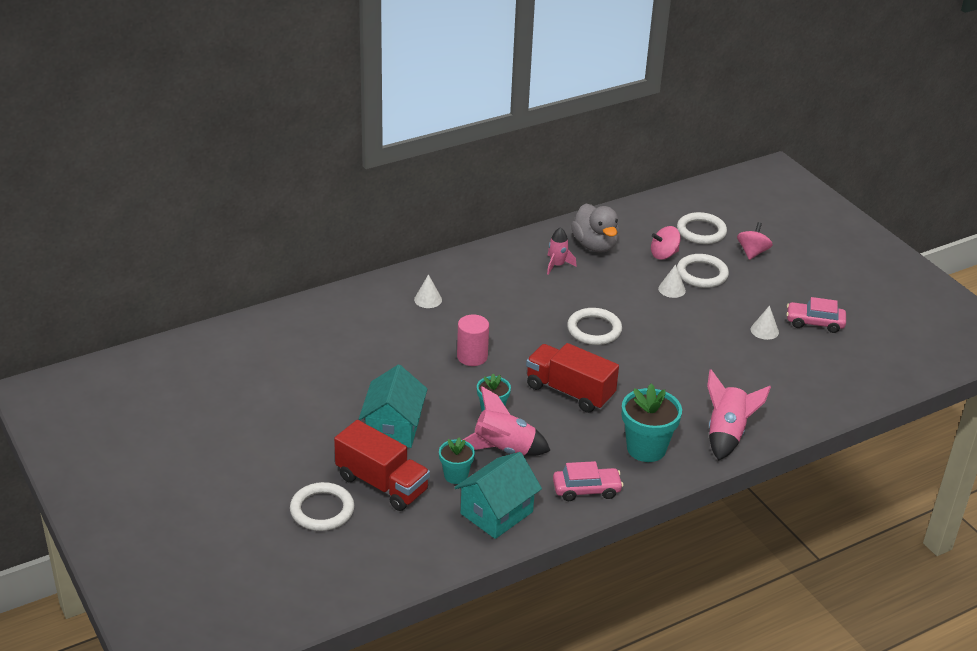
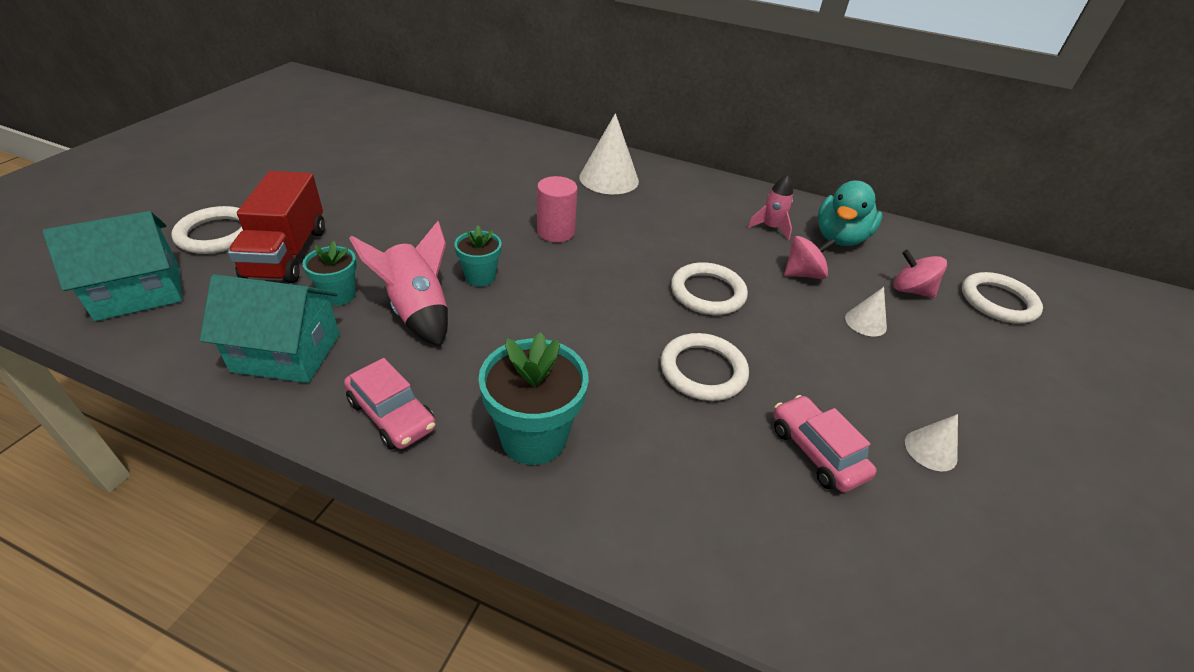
camera: 50 degrees right, 5 degrees up
(393, 428) = (389, 228): turquoise house -> turquoise house (139, 292)
(428, 299) = (609, 179): white cone -> white cone, size x1.91
(569, 392) = (575, 319): red truck -> none
(595, 245) = (840, 238): grey duck -> turquoise duck
(702, 274) = (932, 335): white ring -> white ring (703, 370)
(727, 434) = (657, 519): pink rocket -> none
(752, 252) = (1046, 362): pink spinning top -> pink spinning top (803, 274)
(814, 323) = (1036, 504): pink car -> pink car (816, 452)

